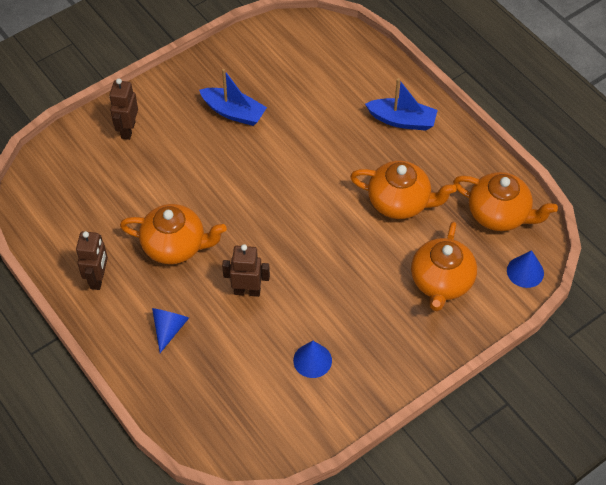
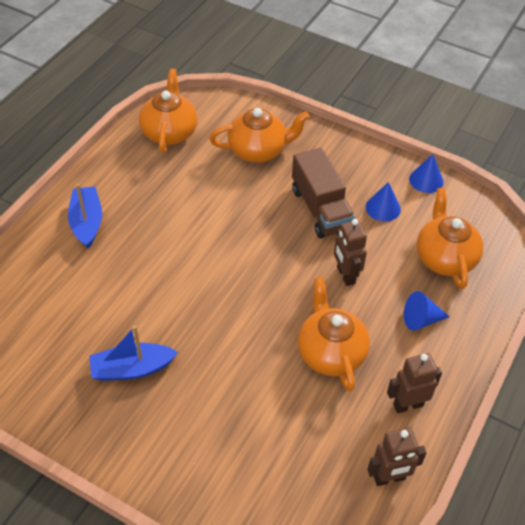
camera: 115 degrees left, 5 degrees down
(127, 130) = (202, 468): brown robot -> brown robot (389, 478)
(234, 112) = (132, 369): blue boat -> blue boat turned 105 degrees counterclockwise
(336, 305) = (321, 209): none -> brown truck
(400, 202) = (188, 198): orange teapot -> orange teapot (444, 258)
(525, 271) = (220, 106): blue cone -> blue cone (426, 180)

